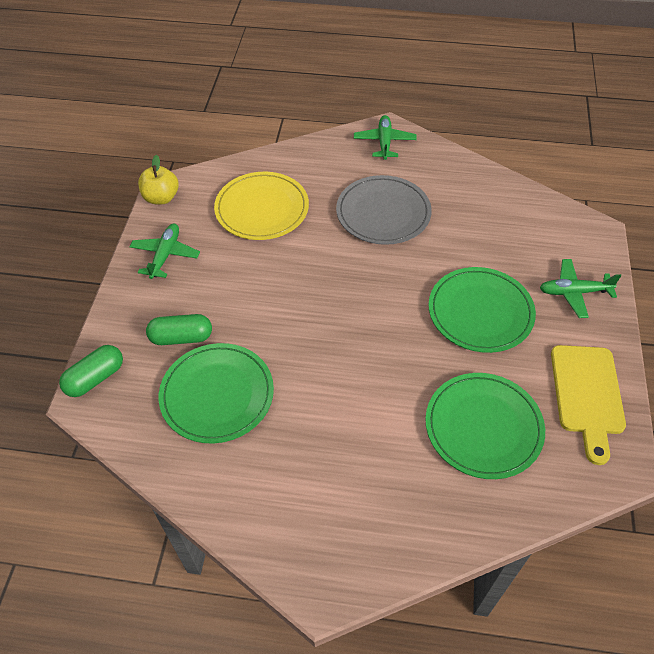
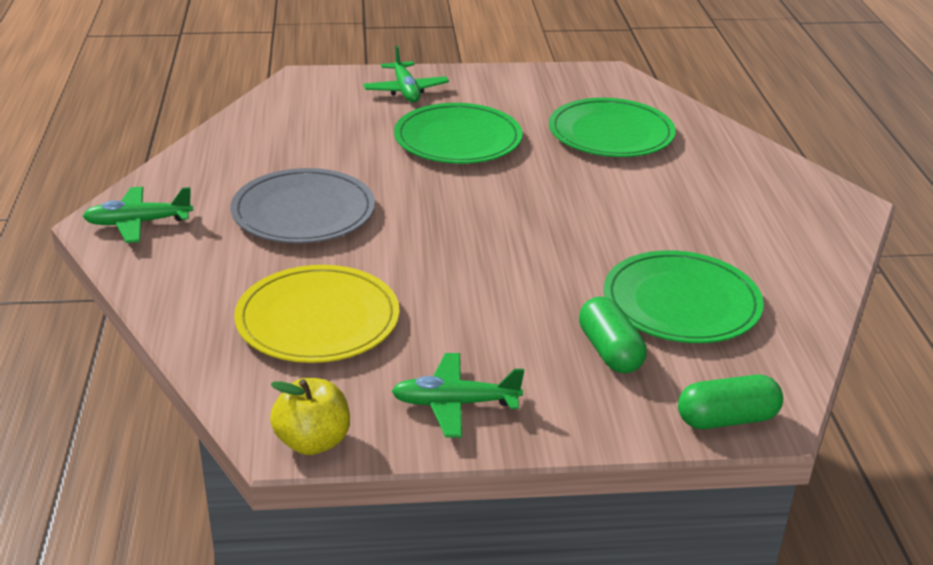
camera: 105 degrees left, 20 degrees down
(95, 378) = (727, 419): green capsule -> green capsule turned 45 degrees counterclockwise
(587, 394) = (539, 86): yellow cutting board -> none

